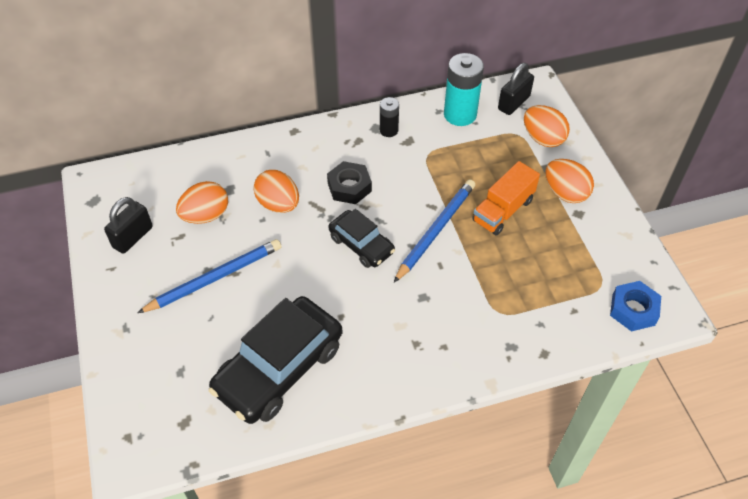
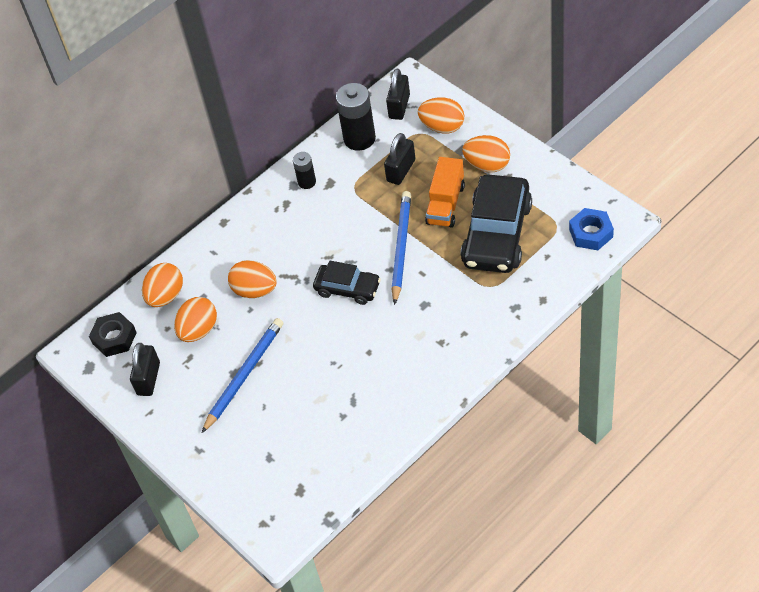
camera: 20 degrees left, 0 degrees up
(201, 171) = (166, 296): none -> orange egg
(279, 368) = (346, 414): black car -> black car (497, 234)
(349, 187) = (305, 247): black nut -> black nut (114, 338)
(460, 114) = (359, 138): turquoise battery -> black battery
(480, 160) = (401, 170): none -> black padlock

